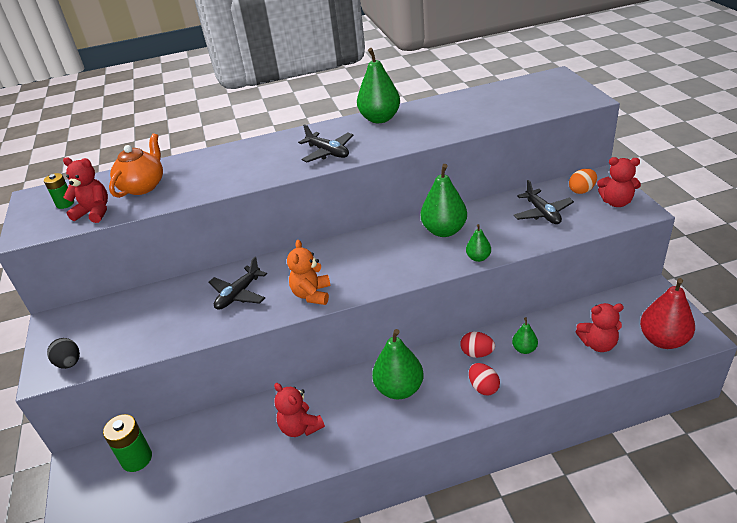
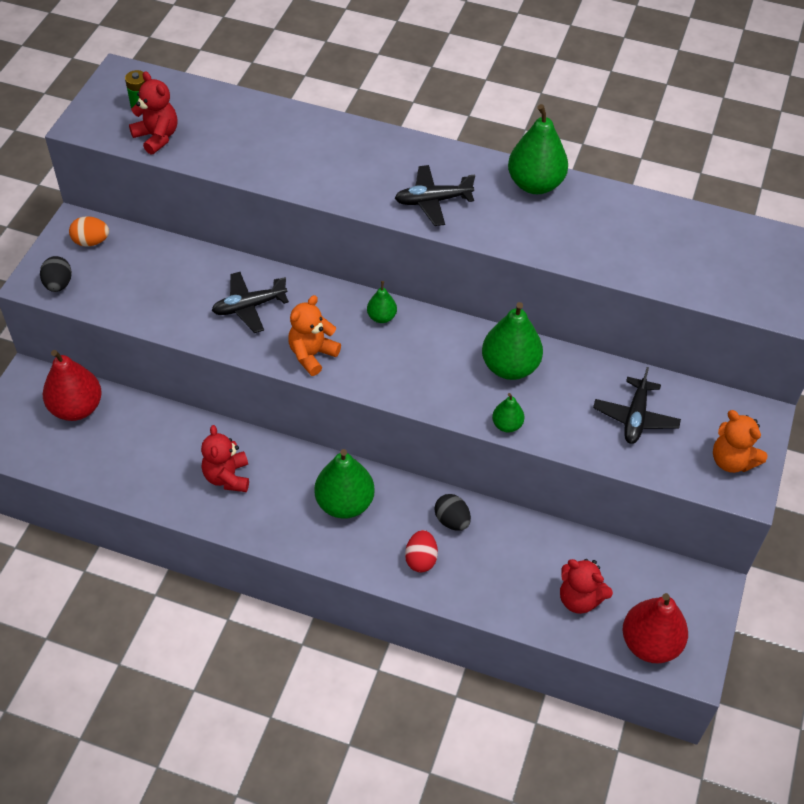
camera: 30 degrees right, 15 degrees up
(137, 459) = (76, 408): green battery -> red pear
(143, 186) = (224, 128): orange teapot -> none
(328, 152) = (432, 201): black plane -> black plane turned 90 degrees clockwise
(477, 353) = (452, 520): red egg -> black egg
(524, 349) = (501, 550): green pear -> green pear (381, 317)
(582, 190) = (714, 418): orange egg -> orange egg (91, 241)
(616, 202) = (732, 460): red teddy bear -> orange teddy bear

